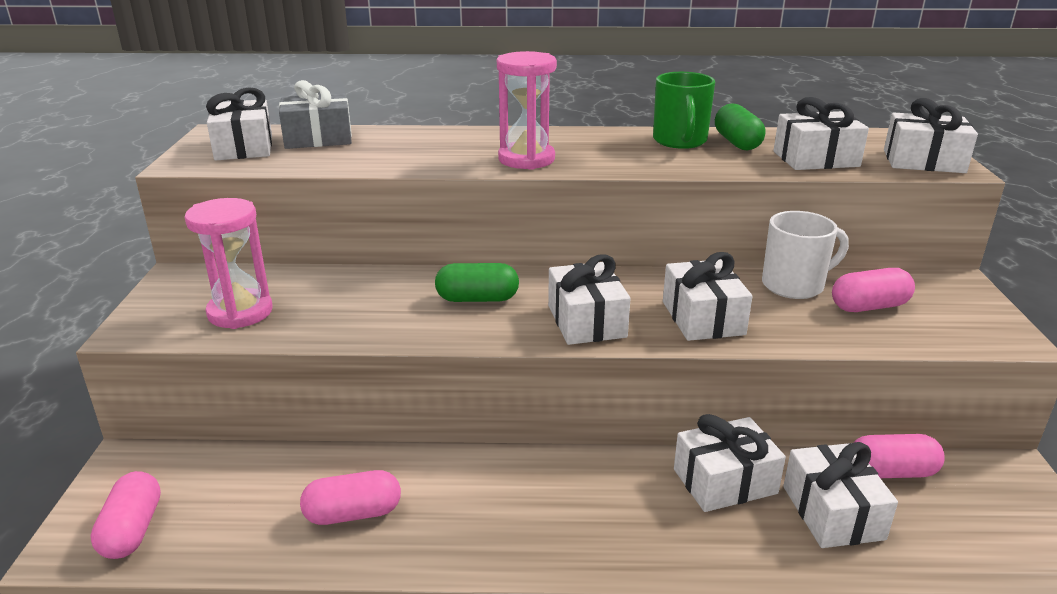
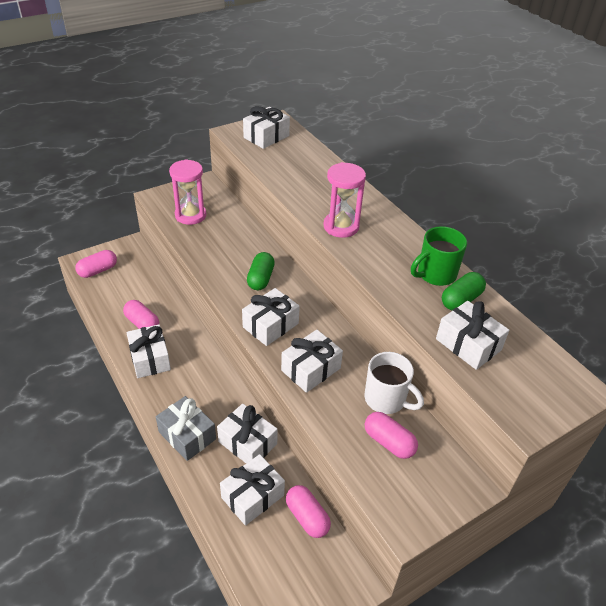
camera: 55 degrees right, 15 degrees up
(318, 138) = (299, 150): grey gift -> grey gift (187, 435)
(477, 299) = (260, 279): green capsule -> green capsule turned 45 degrees clockwise
(923, 161) = (524, 402): white gift -> white gift (150, 359)

